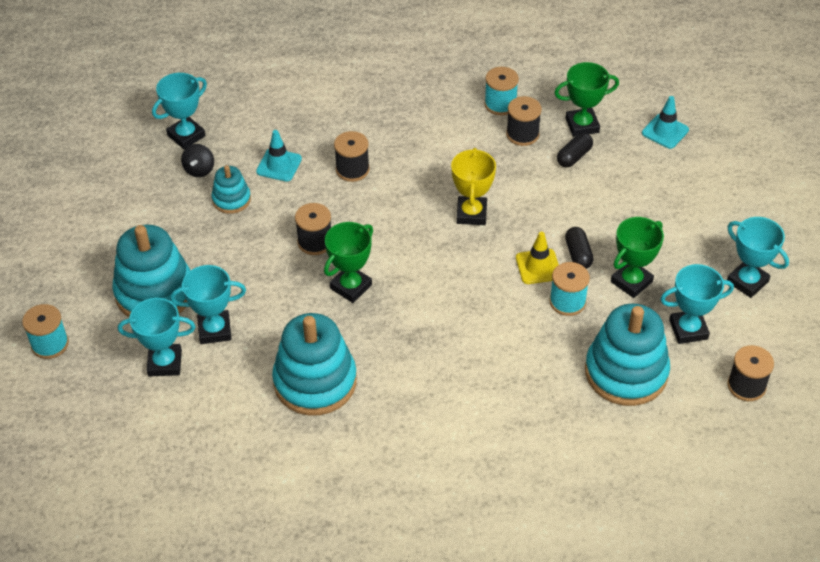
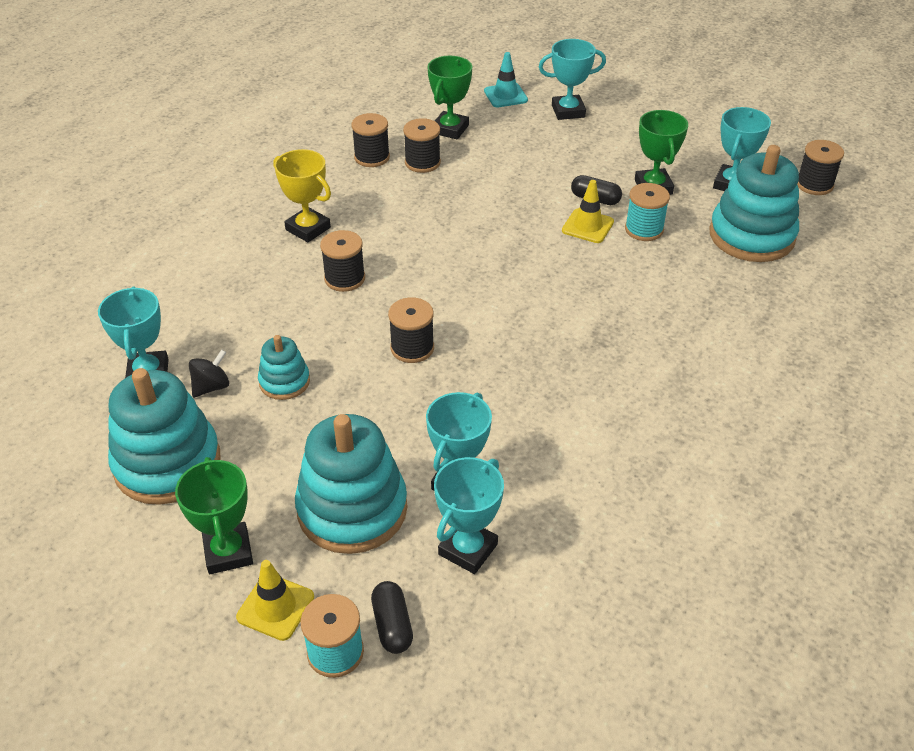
camera: 55 degrees left, 5 degrees down
(61, 301) = (275, 607): none -> yellow traffic cone
(199, 170) = (211, 387): black spinning top -> black spinning top turned 90 degrees counterclockwise
(279, 165) = (278, 325): turquoise traffic cone -> none
(315, 382) = (601, 435): turquoise stacking toy -> turquoise stacking toy (167, 463)
(351, 287) = (498, 351): green trophy -> green trophy (228, 552)
(471, 214) = (485, 233): yellow trophy -> yellow trophy (308, 229)
(500, 104) = (372, 157): turquoise spool -> black spool
(574, 157) = (481, 149): black capsule -> black capsule (392, 625)
(747, 281) = (706, 134): turquoise trophy -> turquoise trophy (568, 111)

